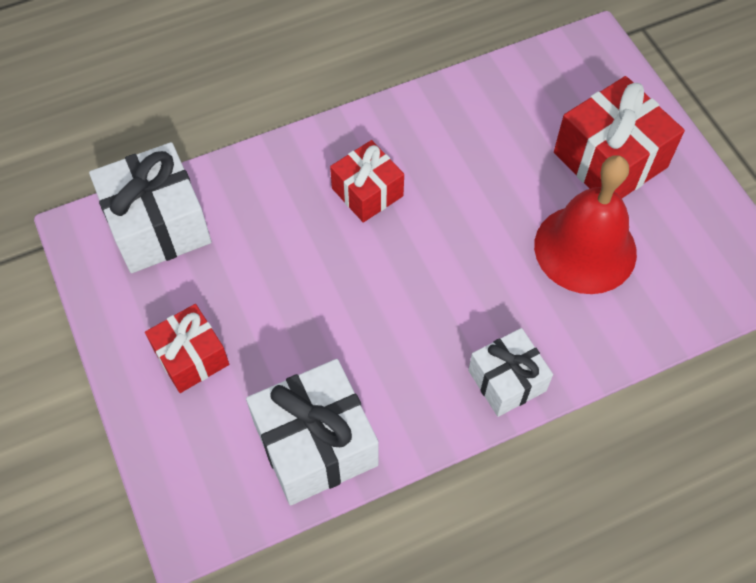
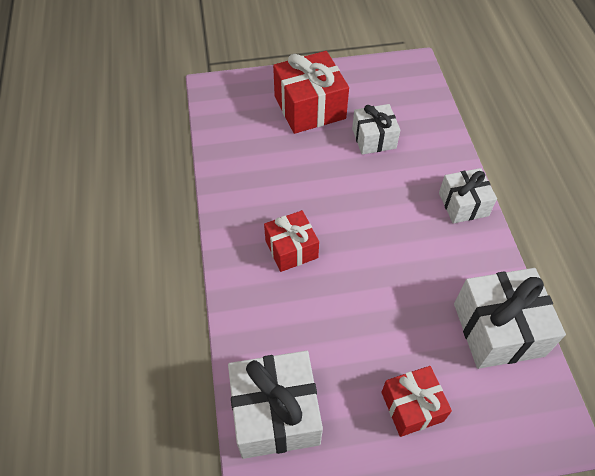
camera: 75 degrees left, 5 degrees down
(585, 248) = (374, 138): red bell -> white gift

